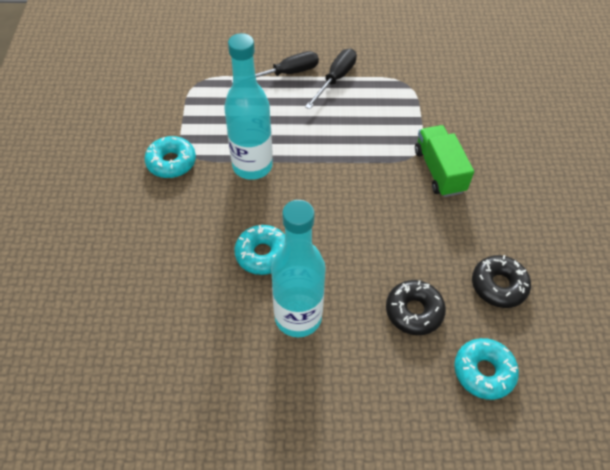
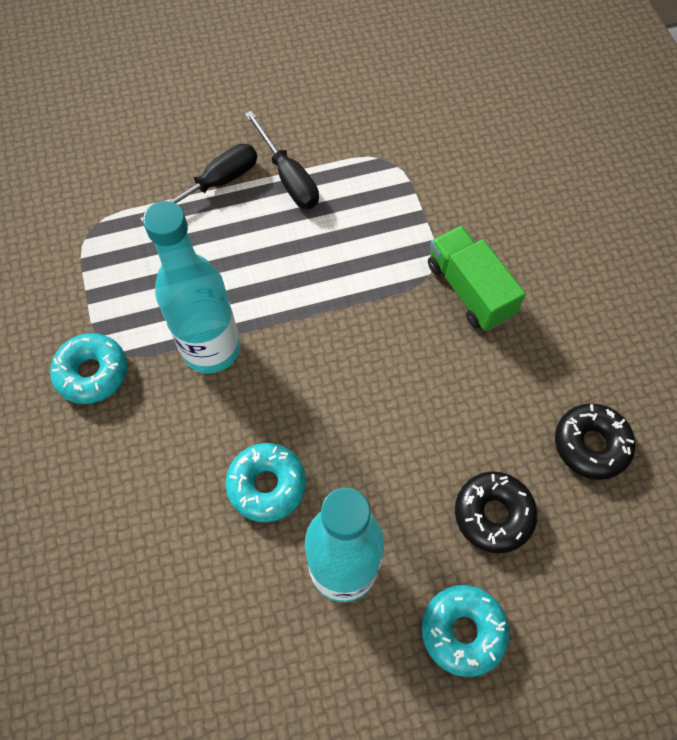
camera: 15 degrees left, 10 degrees up
(335, 79) = (288, 177): black screwdriver -> black screwdriver turned 135 degrees clockwise
(483, 372) = (604, 577): turquoise donut -> turquoise donut (463, 631)

